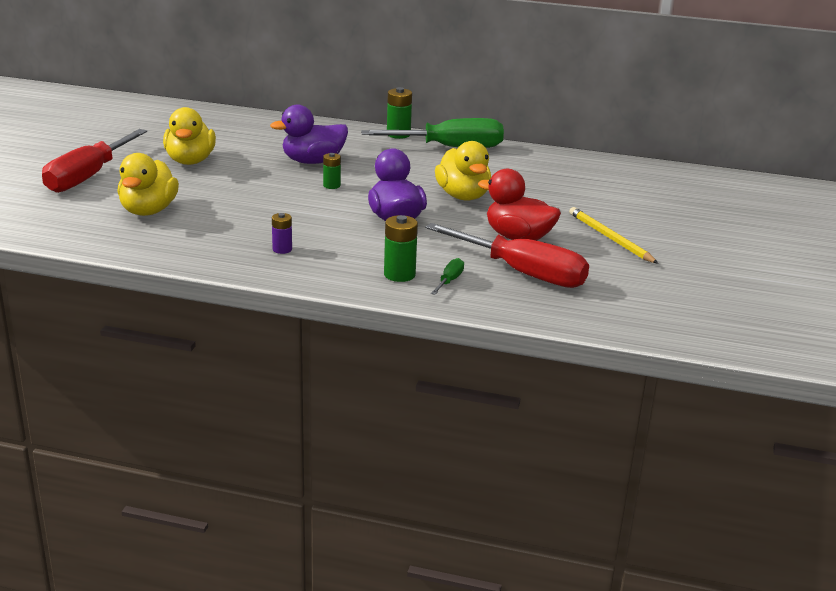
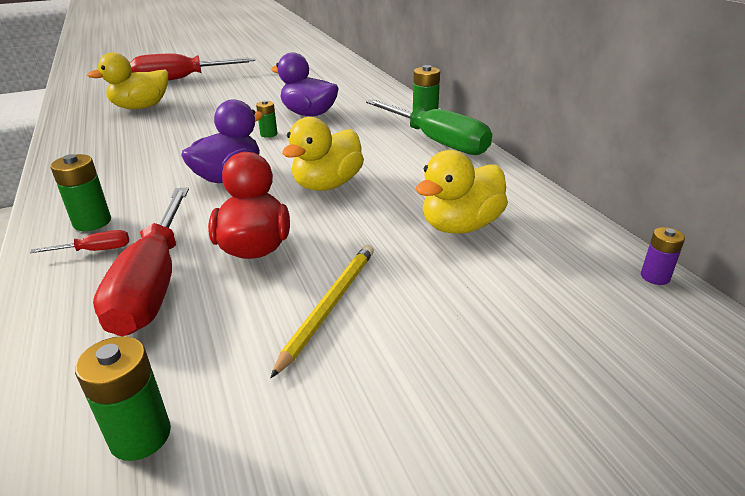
camera: 55 degrees right, 5 degrees up
(190, 161) = (248, 88): yellow duck -> yellow duck (460, 226)
(282, 249) = (109, 162): purple battery -> purple battery (655, 277)
(449, 281) = (95, 250): green screwdriver -> red screwdriver
(661, 302) = (140, 436): none -> green battery

